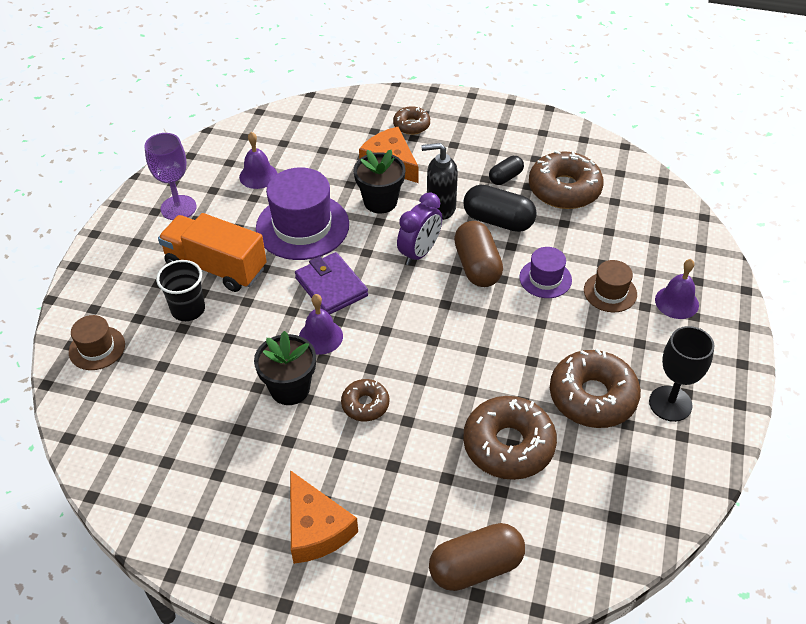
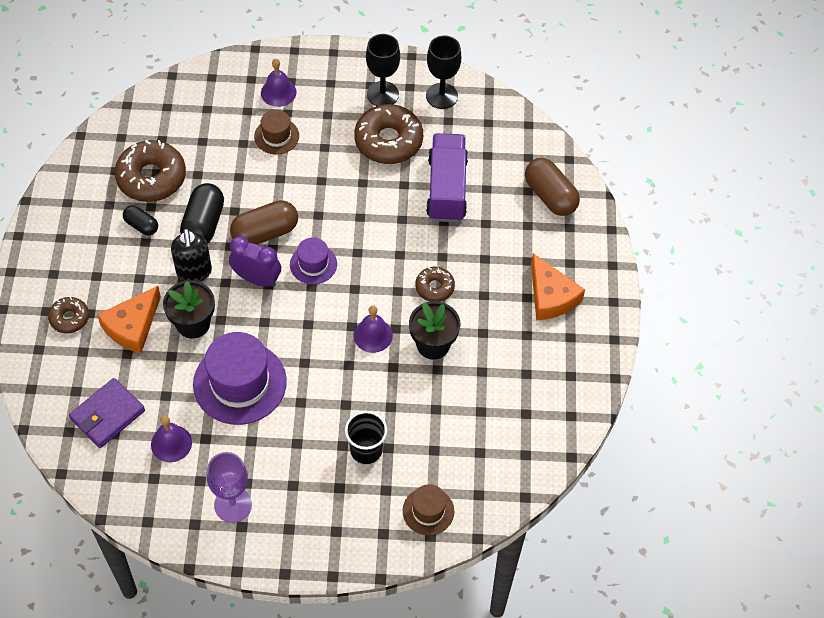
camera: 105 degrees left, 10 degrees up
(216, 267) = (308, 443): orange truck -> none
(316, 528) = (551, 296): orange cheese -> orange cheese turned 105 degrees clockwise
(331, 287) = (313, 340): purple wallet -> purple wallet (107, 415)
(508, 445) = (447, 189): brown donut -> purple truck
(545, 279) = (270, 182): purple hat -> purple hat (313, 264)
(665, 469) = (441, 96): none -> black goblet

